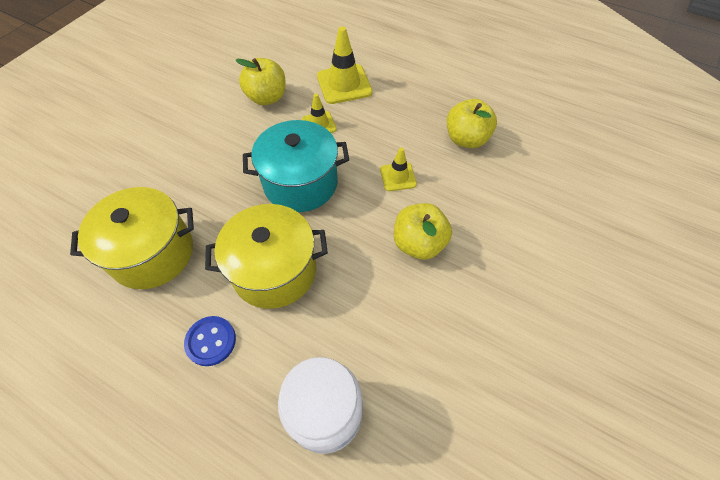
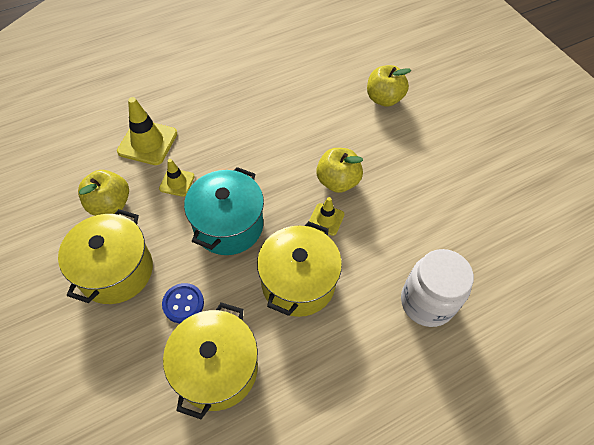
camera: 60 degrees left, 0 degrees up
(209, 136) = (116, 271): none -> yellow pot
(211, 341) = (331, 354): blue button -> blue button (183, 303)
(398, 177) = (272, 161): yellow traffic cone -> yellow traffic cone (326, 219)
(466, 139) = (271, 103): yellow apple -> yellow apple (384, 99)

